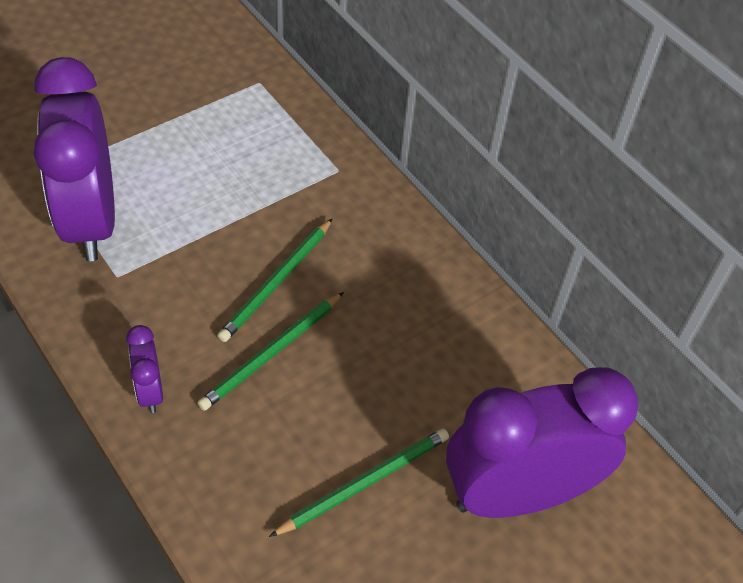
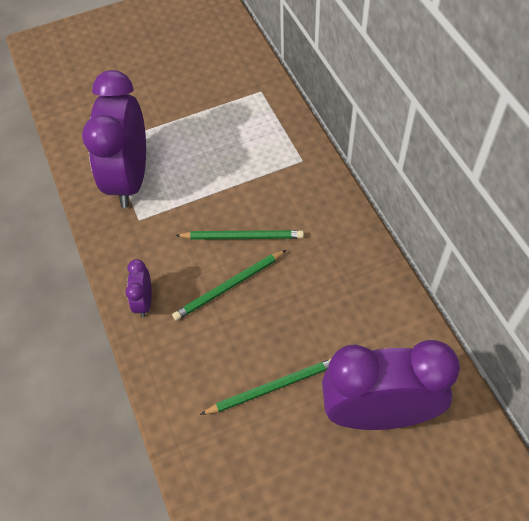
camera: 20 degrees right, 5 degrees up
(276, 282) = (242, 237): green pencil -> green pencil turned 135 degrees counterclockwise

